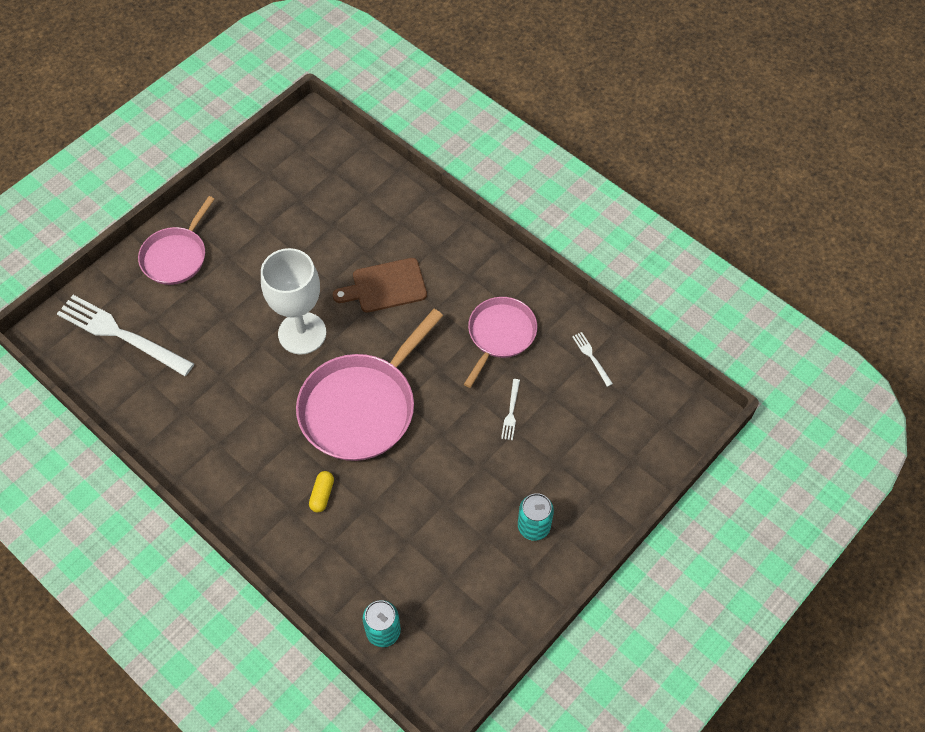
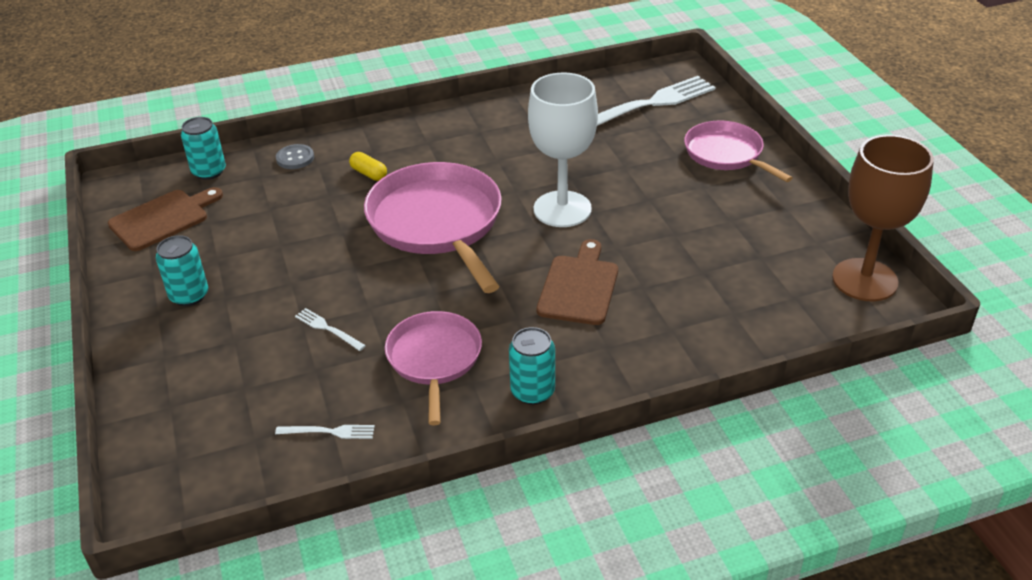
camera: 120 degrees right, 20 degrees down
(295, 141) = (864, 280): none -> brown goblet
(328, 570) = (295, 158): none -> grey button
(464, 618) = (163, 219): none -> brown cutting board
(495, 270) = (532, 391): none -> turquoise can
(500, 334) = (434, 359): pink pan -> pink pan turned 150 degrees counterclockwise

